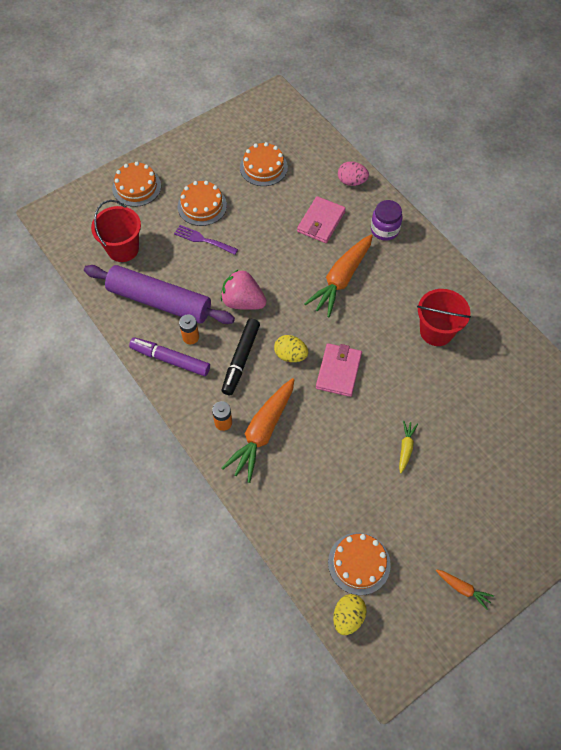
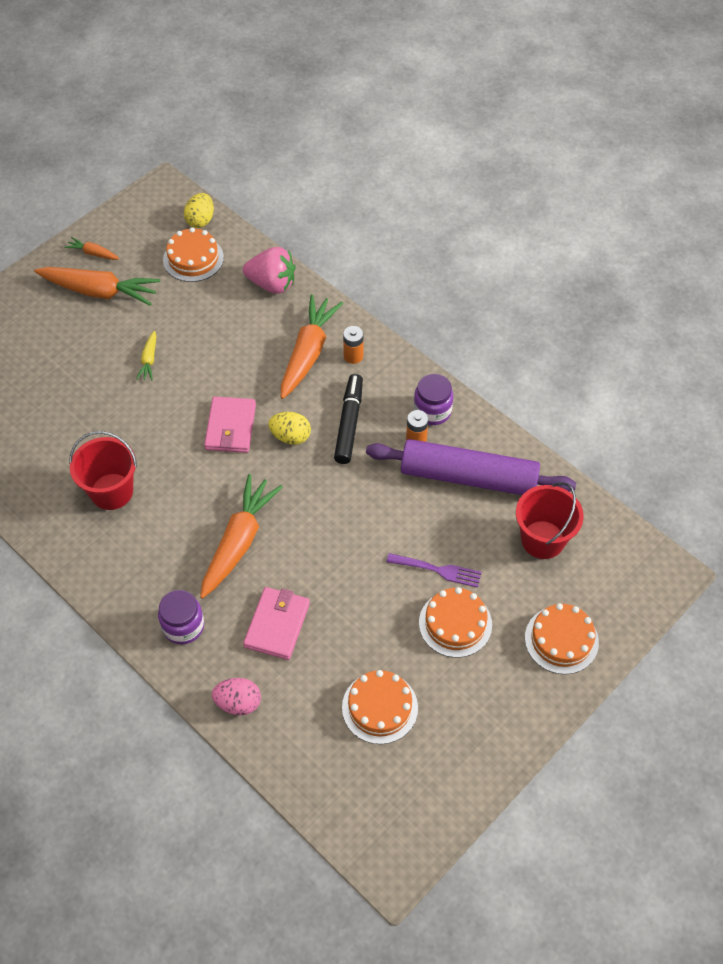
camera: 170 degrees right, 5 degrees down
(170, 359) = (432, 411): purple marker -> purple jar
(243, 302) = (362, 492): pink strawberry -> pink strawberry (272, 284)
(454, 536) = (99, 292): none -> orange carrot

